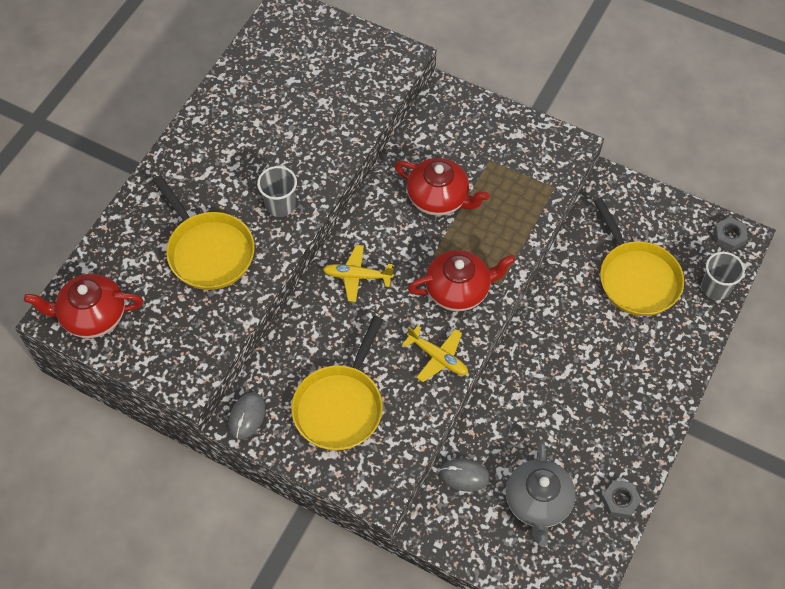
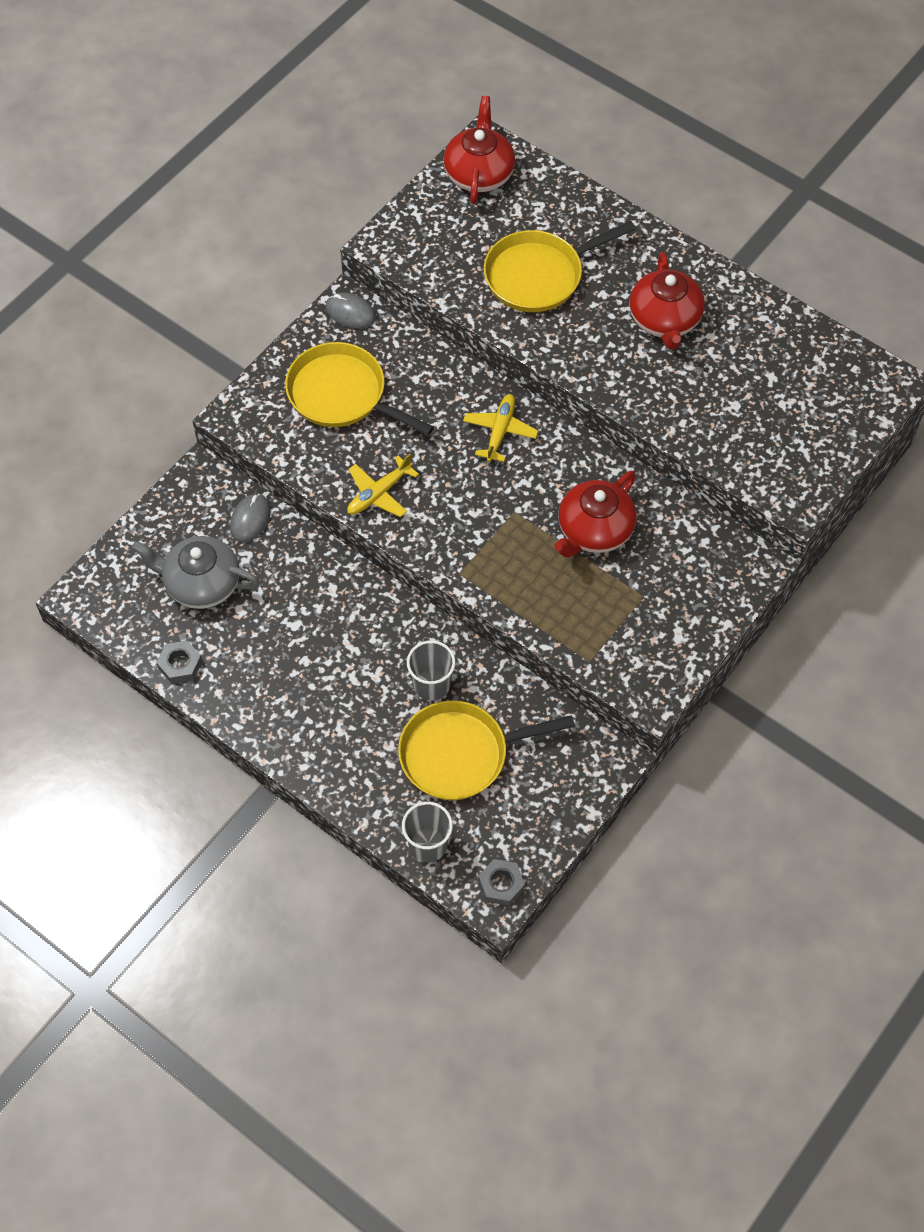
camera: 100 degrees right, 0 degrees up
(280, 205) = (588, 346): grey cup -> grey cup (431, 684)
(459, 290) = (461, 529): red teapot -> red teapot (664, 320)

